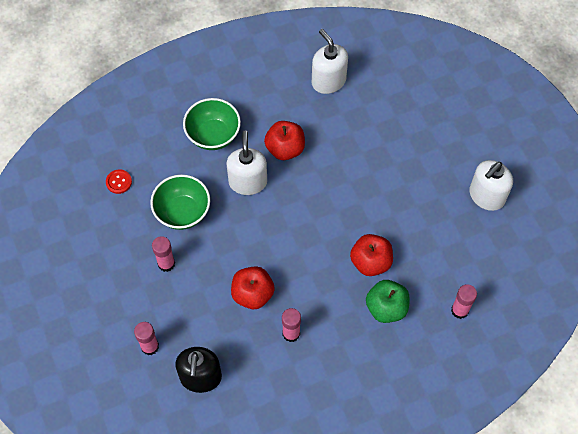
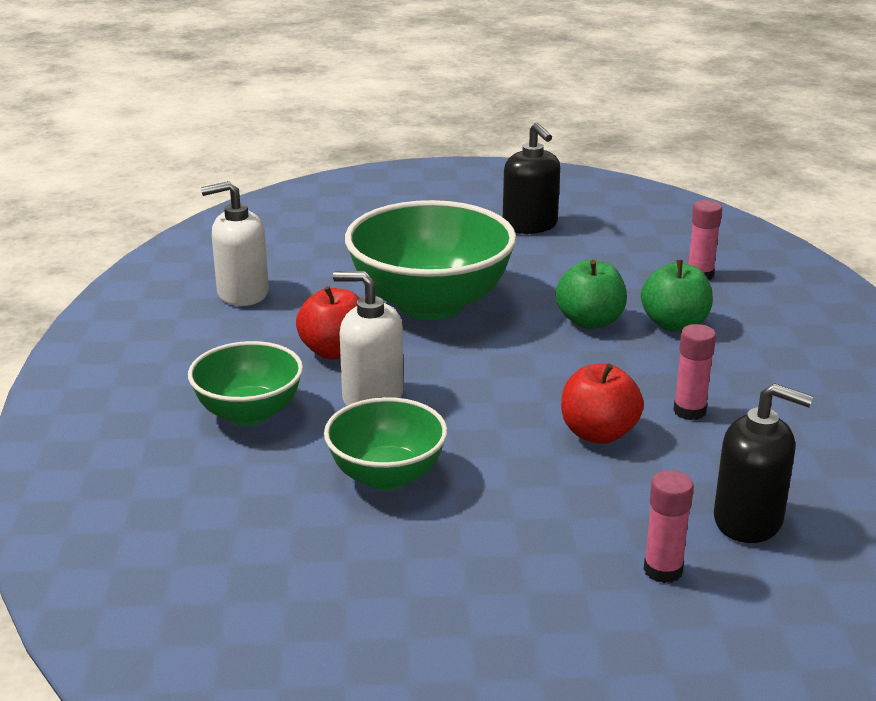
camera: 70 degrees left, 35 degrees down
(119, 182) = (261, 541): red button -> none
(166, 263) = (487, 515): pink glue stick -> none
(356, 175) = (430, 304): none -> green bowl
(370, 262) = (590, 321): red apple -> green apple
(486, 196) = (530, 225): white soap dispenser -> black soap dispenser

